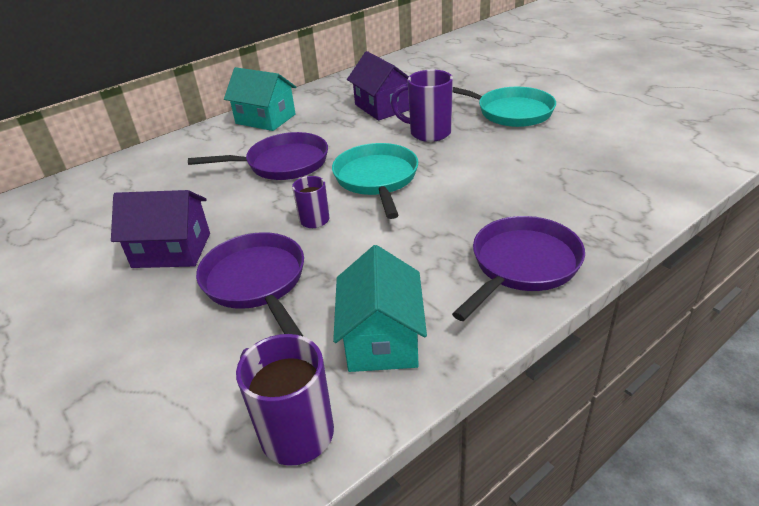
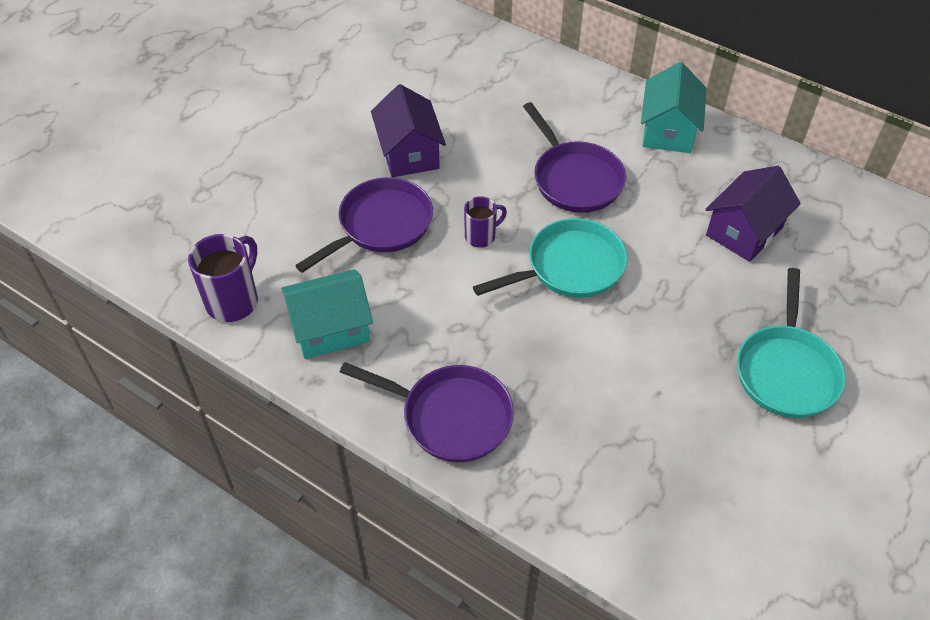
camera: 70 degrees right, 15 degrees up
(428, 133) = (692, 292): purple mug -> none

